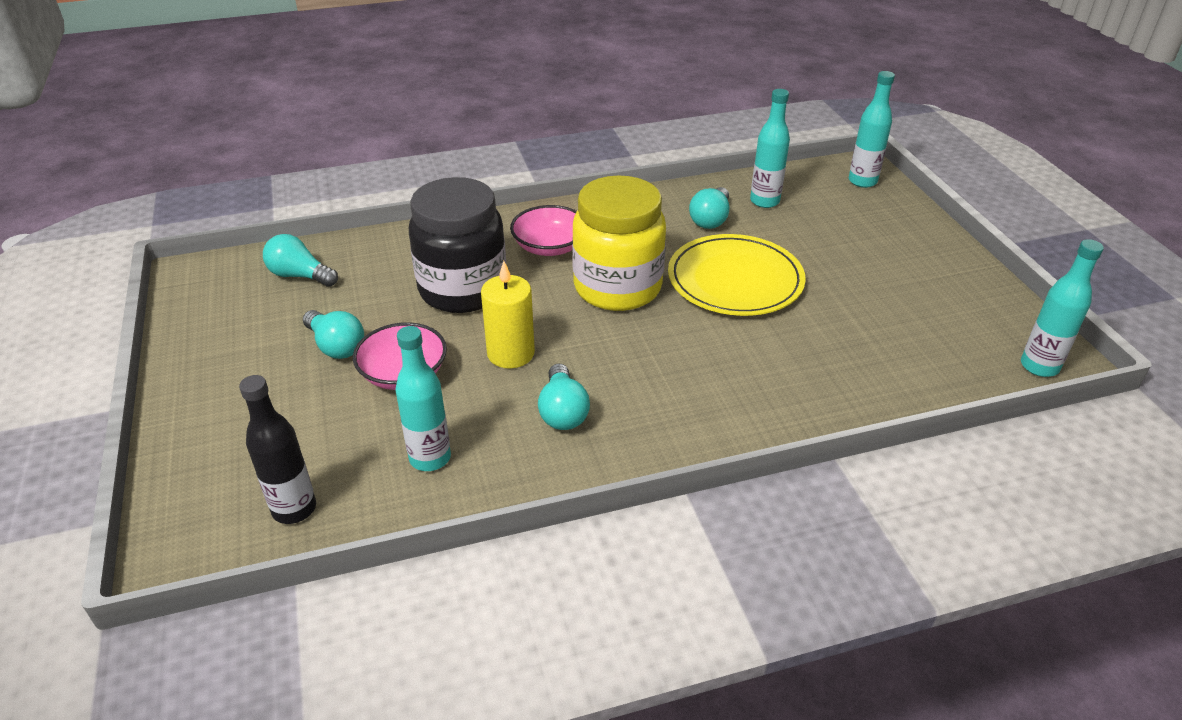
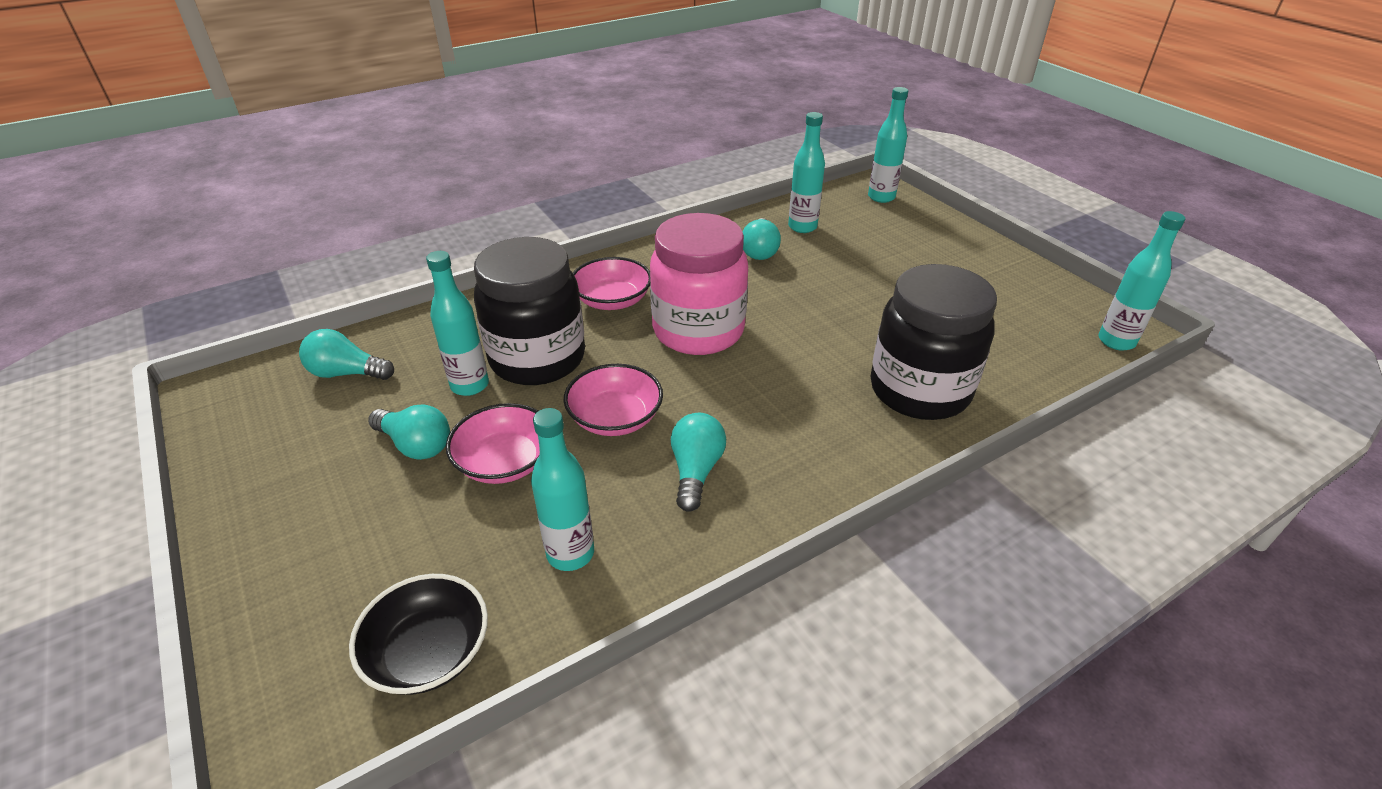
camera: 15 degrees left, 0 degrees up
(294, 509) = (429, 652): black bottle -> black bowl
(397, 303) = (470, 385): none -> turquoise bottle
(510, 353) = (615, 418): yellow candle -> pink bowl
(563, 411) = (696, 471): turquoise light bulb -> turquoise light bulb turned 150 degrees counterclockwise
(617, 288) = (698, 331): yellow jar -> pink jar
(735, 280) = (809, 305): yellow plate -> none
(805, 379) = (919, 390): none -> black jar

